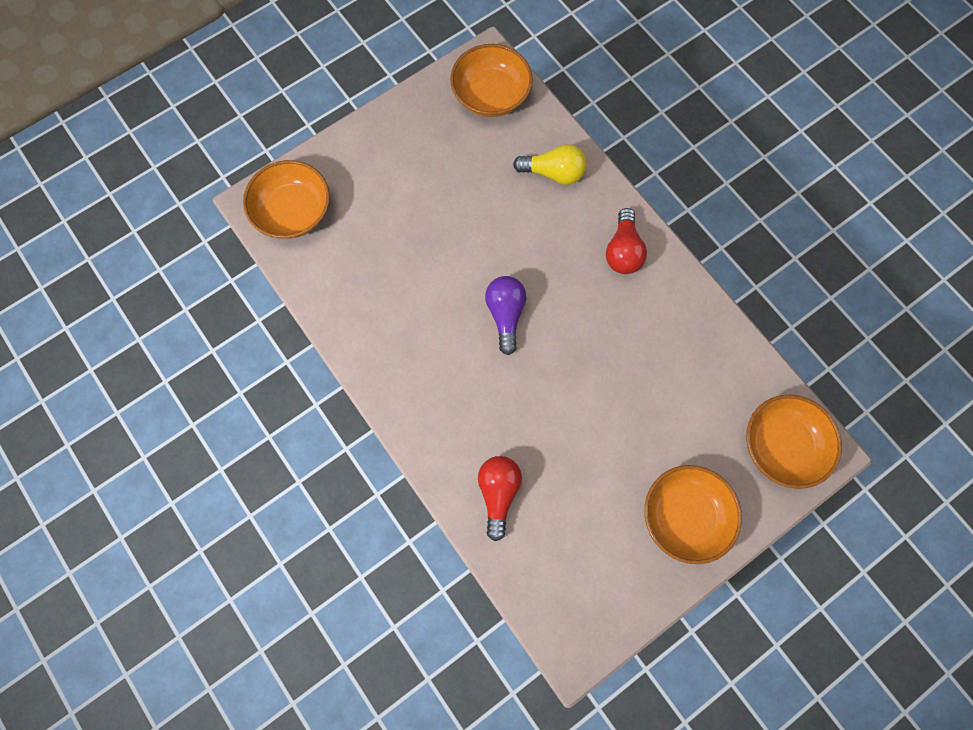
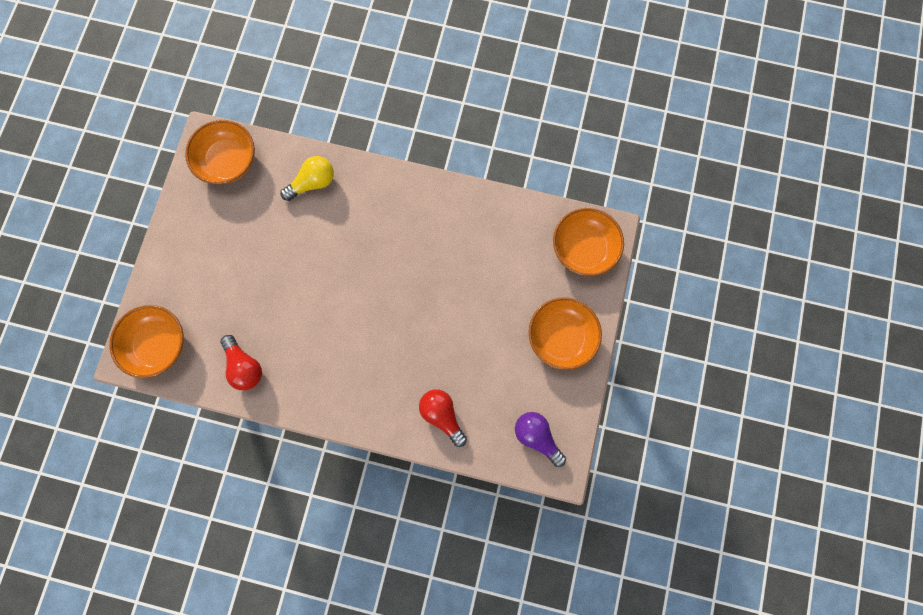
camera: 40 degrees left, 5 degrees up
(505, 314) = (357, 300): purple light bulb -> purple light bulb (536, 436)
(623, 251) = (398, 201): red light bulb -> red light bulb (245, 366)

